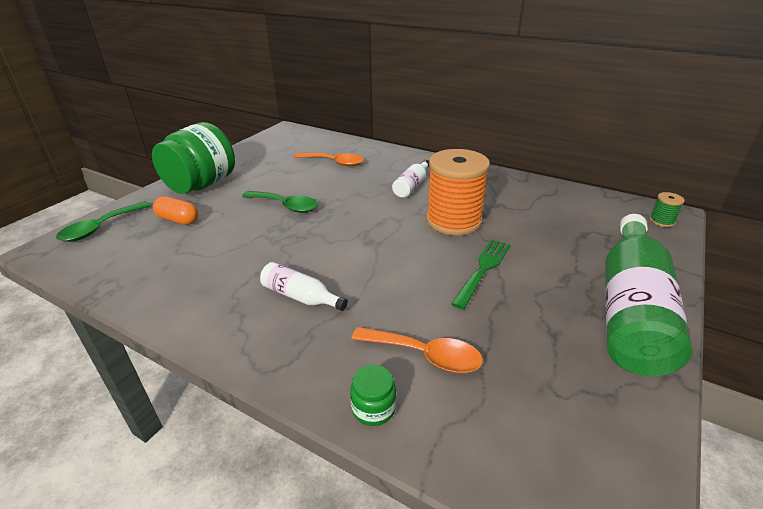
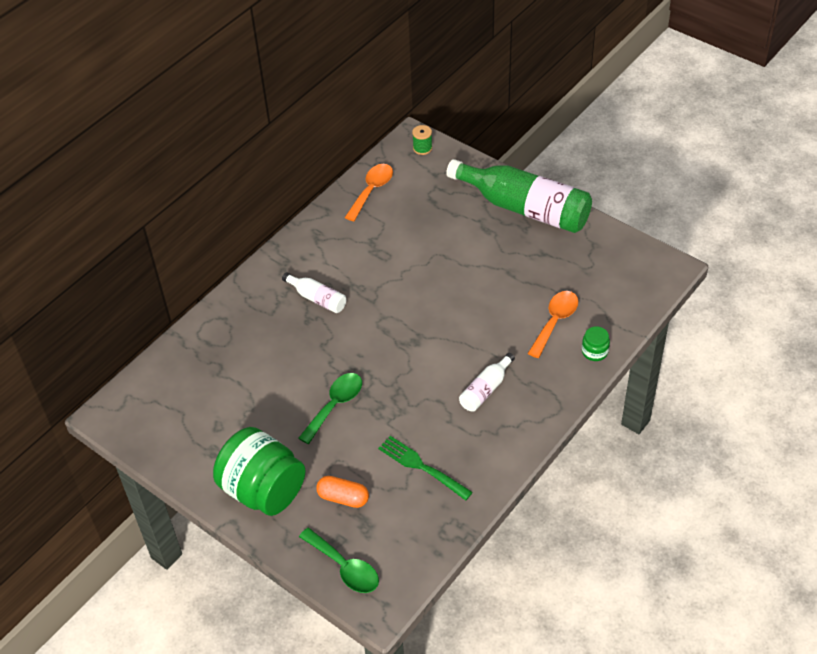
camera: 80 degrees left, 15 degrees up
(178, 220) = (343, 498): orange capsule -> orange capsule turned 75 degrees clockwise
(334, 163) = (239, 362): orange spoon -> orange spoon (371, 190)
(453, 221) = (393, 278): orange spool -> none
(483, 269) = (469, 273): green fork -> green fork (421, 467)

